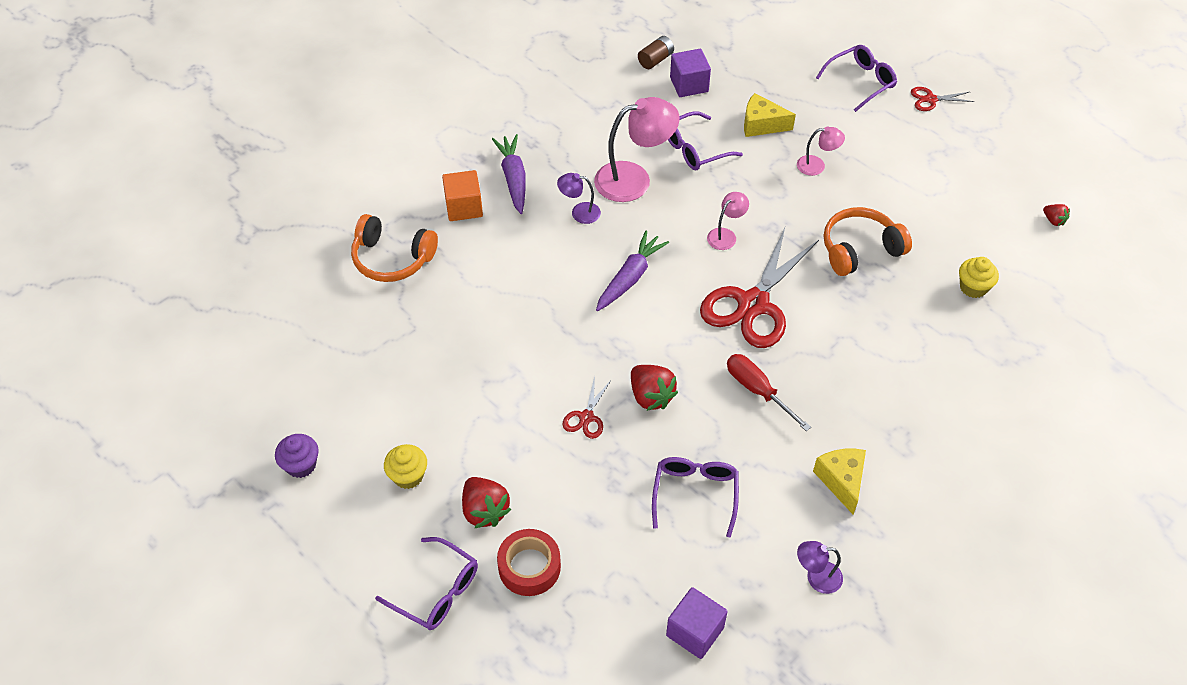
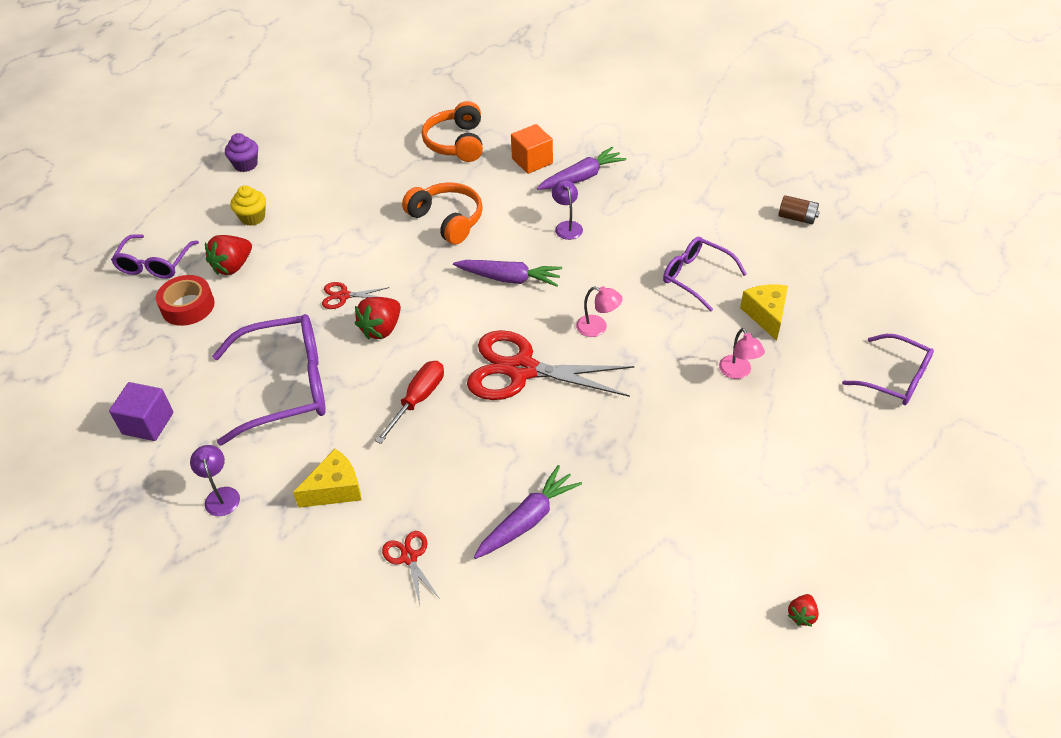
camera: 70 degrees right, 5 degrees down
(634, 179) = (629, 248): pink lamp -> none
(689, 84) = (781, 249): purple cube -> none
(695, 494) = (287, 386): purple glasses -> purple glasses, size x1.66
(860, 249) = (640, 435): orange headphones -> orange headphones (447, 220)
(921, 350) = (527, 520): none -> purple carrot
(931, 99) = (918, 448): red scissors -> red scissors (409, 557)
(973, 287) = (643, 550): yellow cupcake -> none

